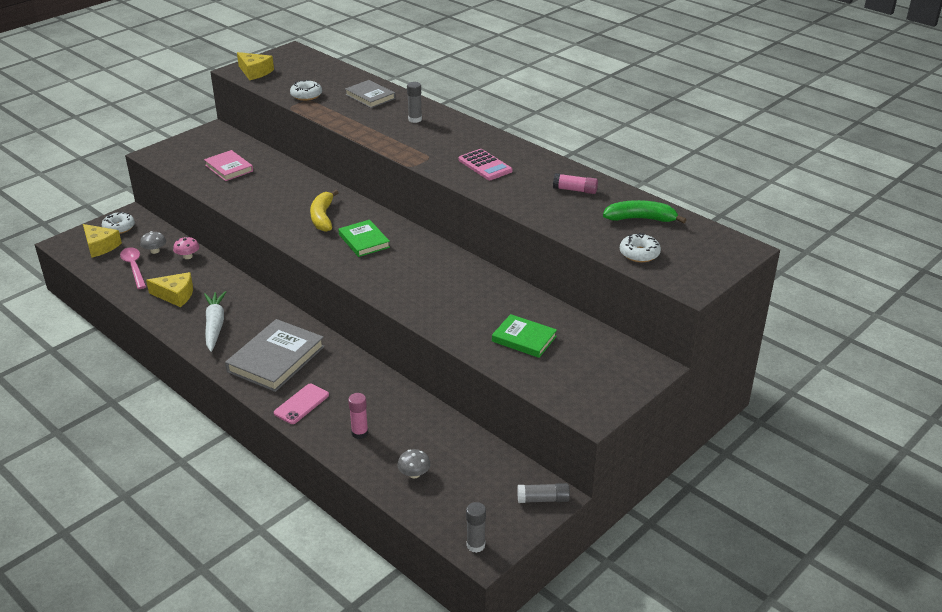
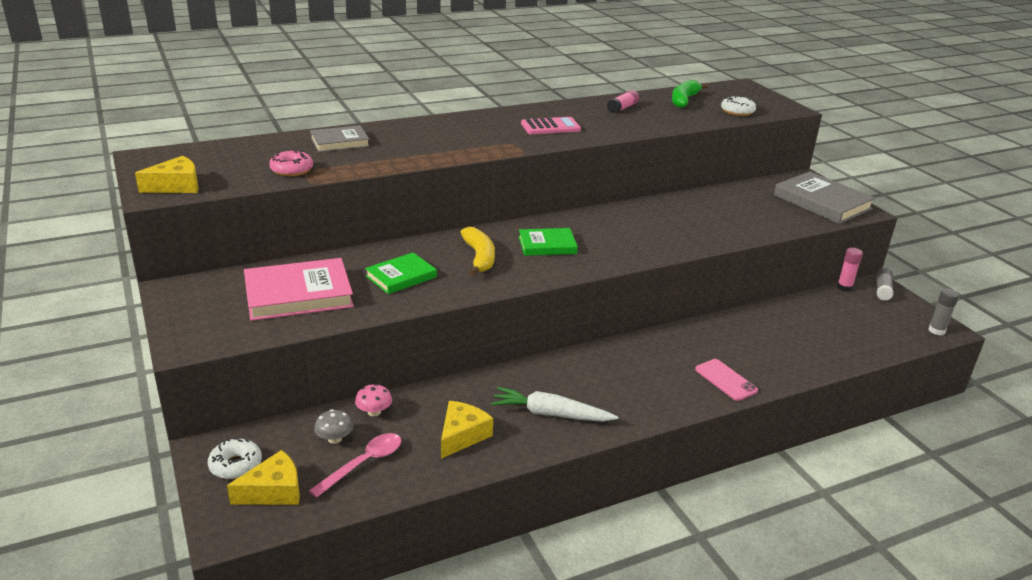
camera: 70 degrees left, 5 degrees down
(134, 267) = (363, 464): pink spoon -> pink spoon turned 135 degrees clockwise
(229, 168) = (298, 294): pink book -> pink book, size x1.65
(276, 359) = (640, 382): grey book -> grey book (822, 202)
(306, 95) = (292, 170): white donut -> pink donut
(323, 217) = (479, 257): yellow banana -> yellow banana turned 120 degrees counterclockwise
(360, 433) = (781, 355): pink glue stick -> pink glue stick (844, 287)
(414, 474) = (845, 339): grey mushroom -> none
(415, 119) = (422, 134): grey glue stick -> none
(524, 339) = (754, 211): green book -> green book (401, 276)

